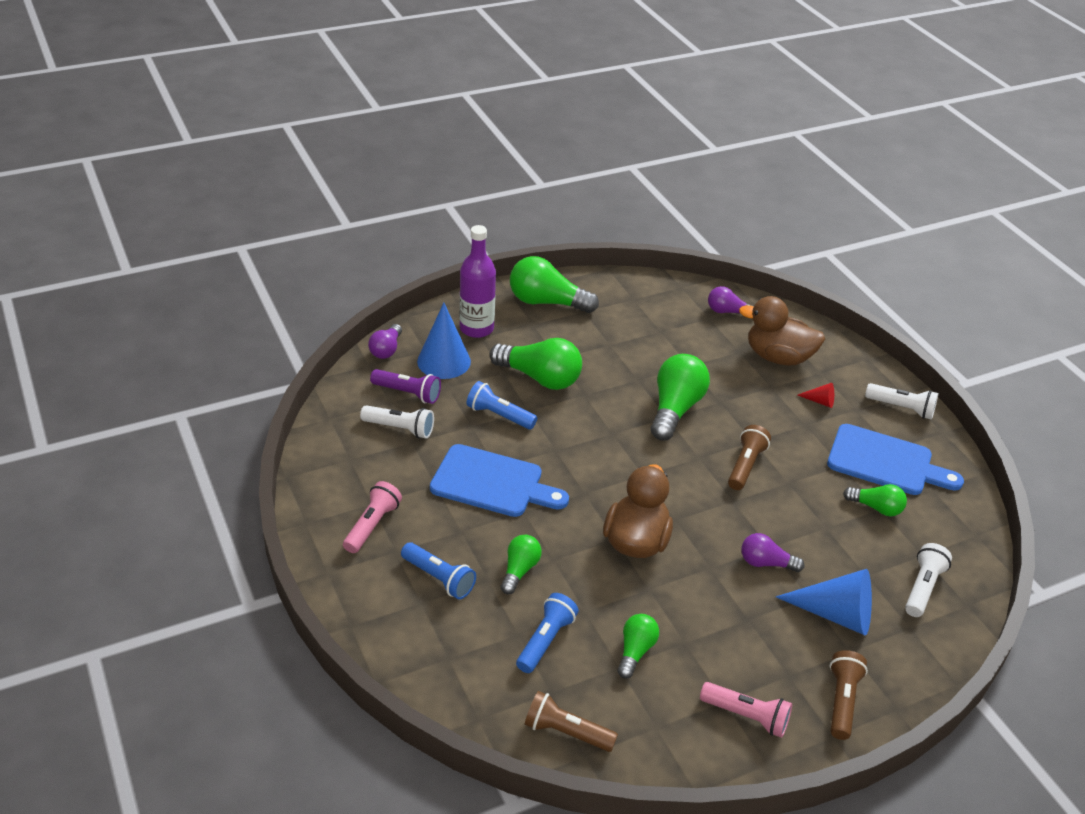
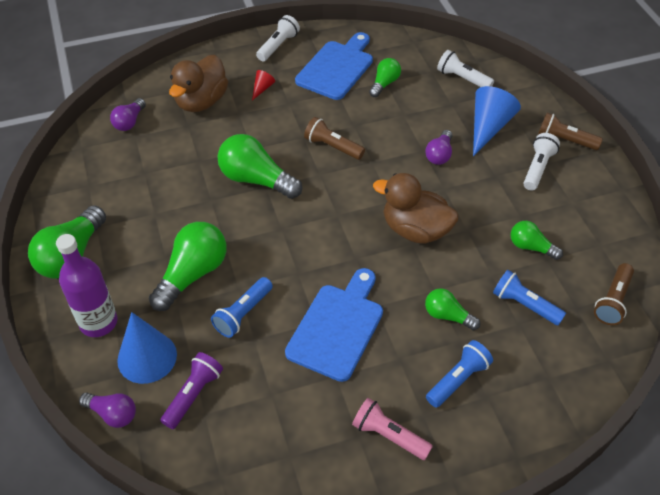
camera: 80 degrees left, 10 degrees up
(400, 428) = (249, 404): white flashlight -> white flashlight (537, 168)
(747, 716) = (583, 192): pink flashlight -> none

